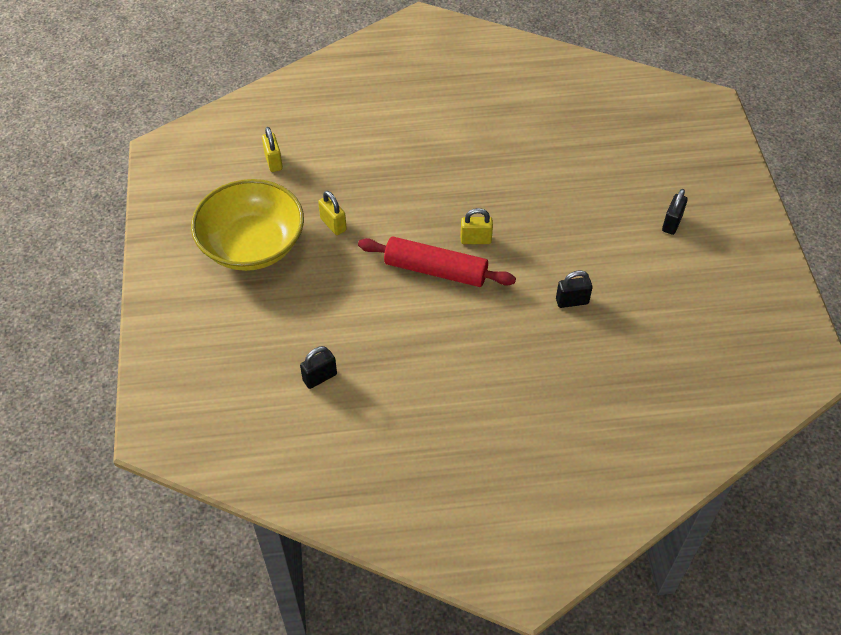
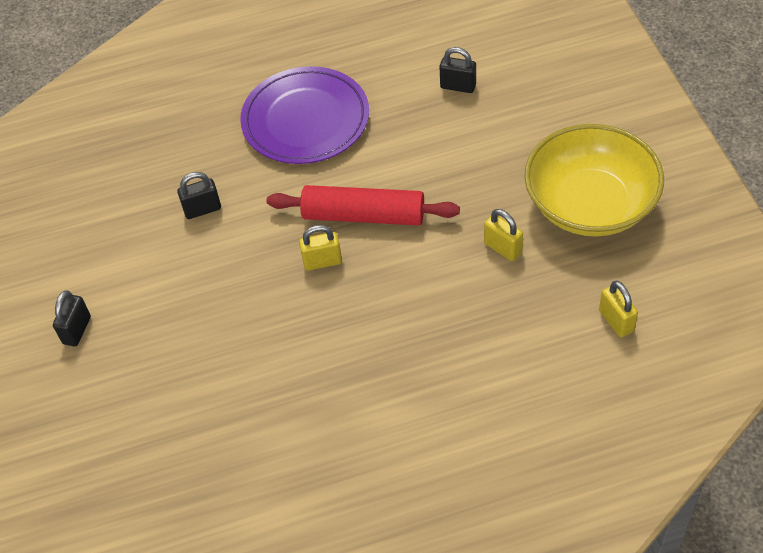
camera: 175 degrees right, 0 degrees up
(320, 377) = (458, 86): black padlock -> black padlock turned 60 degrees clockwise
(471, 371) = (305, 120): none -> purple plate

